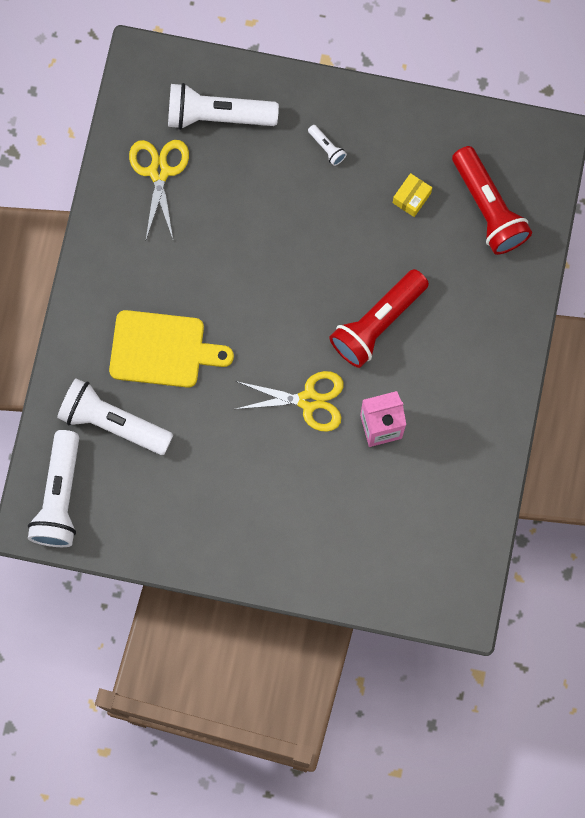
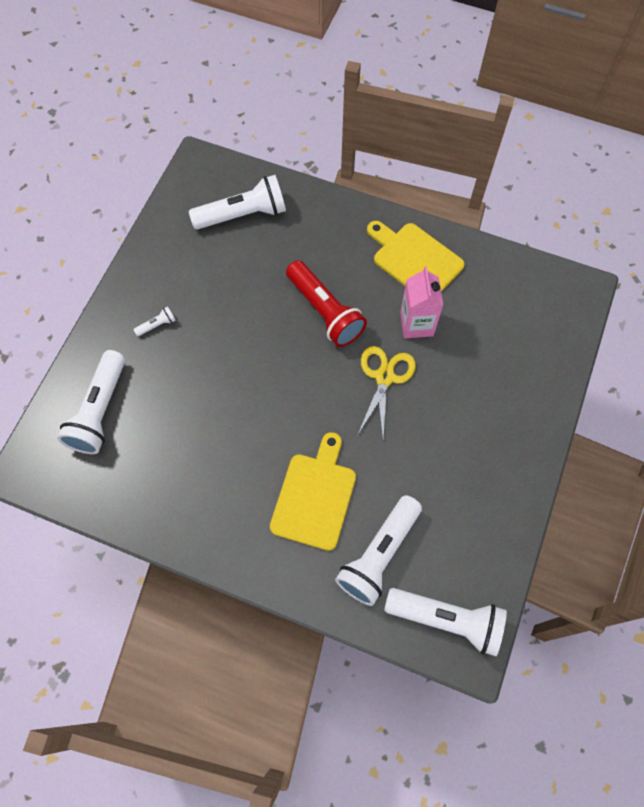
camera: 80 degrees left, 10 degrees down
(159, 172) = (139, 472): yellow scissors -> none
(411, 198) = (220, 268): yellow box -> none
(466, 413) = (414, 259): none -> yellow cutting board
(488, 208) = (243, 215): red flashlight -> white flashlight

